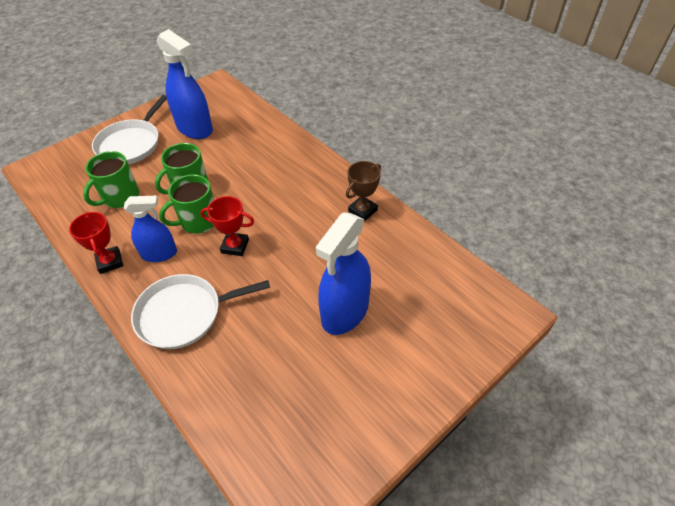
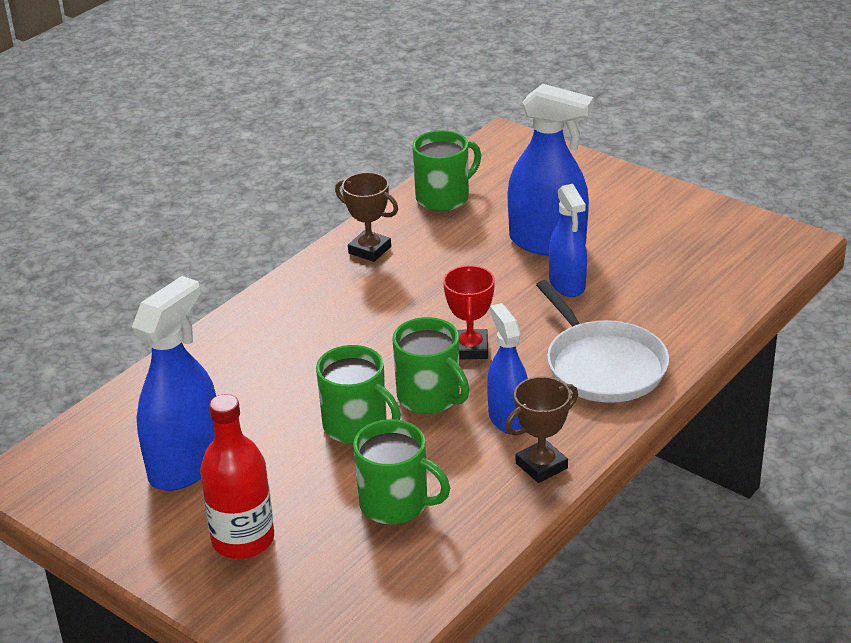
camera: 100 degrees left, 15 degrees down
(110, 262) = (541, 466): red trophy -> brown trophy
(131, 144) = (243, 540): white pan -> red bottle
(286, 313) = (567, 284): none -> blue spray bottle
(422, 258) = (444, 197): none -> green mug

